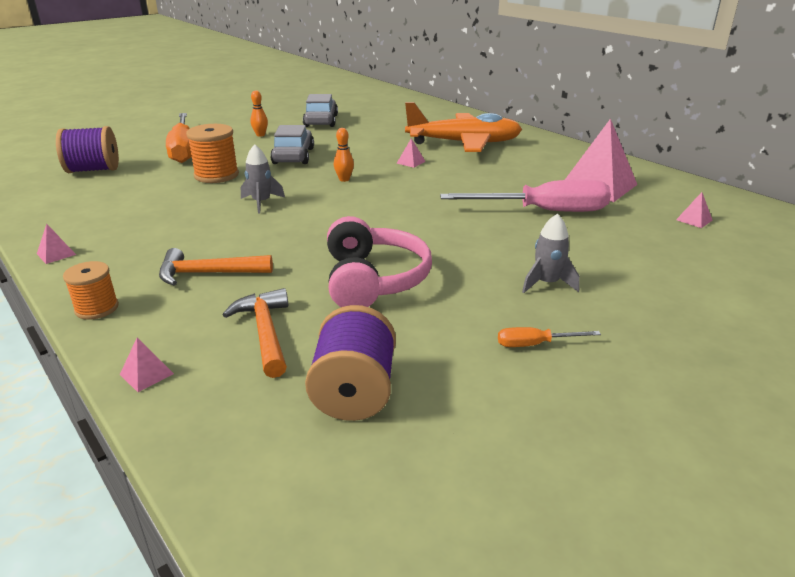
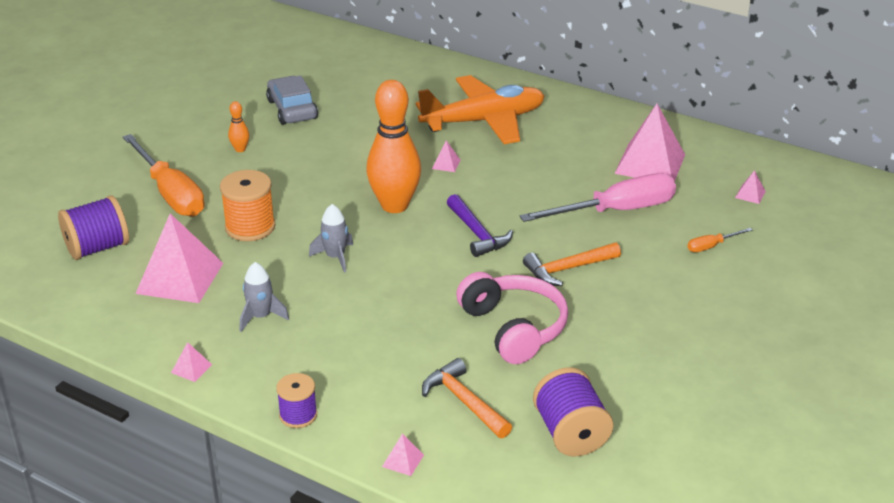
camera: 20 degrees left, 5 degrees up
(97, 308) = (298, 415): orange spool -> purple spool
(127, 195) = (180, 278): none -> pink pyramid
(208, 273) = (362, 355): orange hammer -> orange hammer (567, 269)
(293, 156) = (310, 179): grey car -> none
(344, 179) = (394, 205): orange bowling pin -> orange bowling pin, size x2.42
(399, 206) = (477, 233): none -> purple hammer
(535, 344) = (677, 360): orange screwdriver -> orange screwdriver (711, 246)
(547, 283) = (658, 298): grey rocket -> grey rocket (261, 317)

